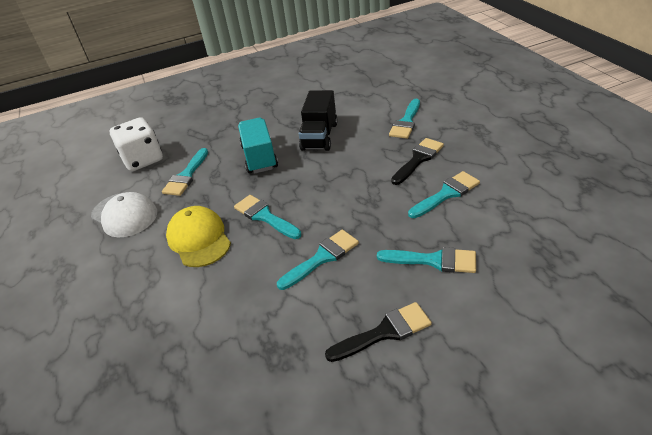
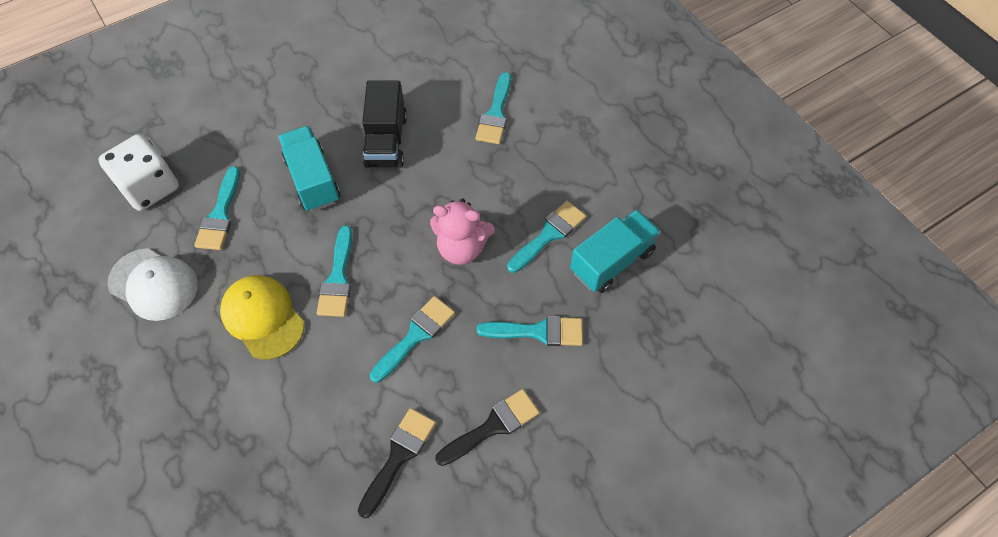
camera: 15 degrees left, 20 degrees up
(264, 216) = (338, 278): turquoise brush -> turquoise brush turned 120 degrees counterclockwise
(370, 200) = (462, 248): none -> pink teddy bear
(418, 159) = (514, 180): black brush -> black brush (398, 456)
(504, 213) = (612, 261): none -> turquoise truck

